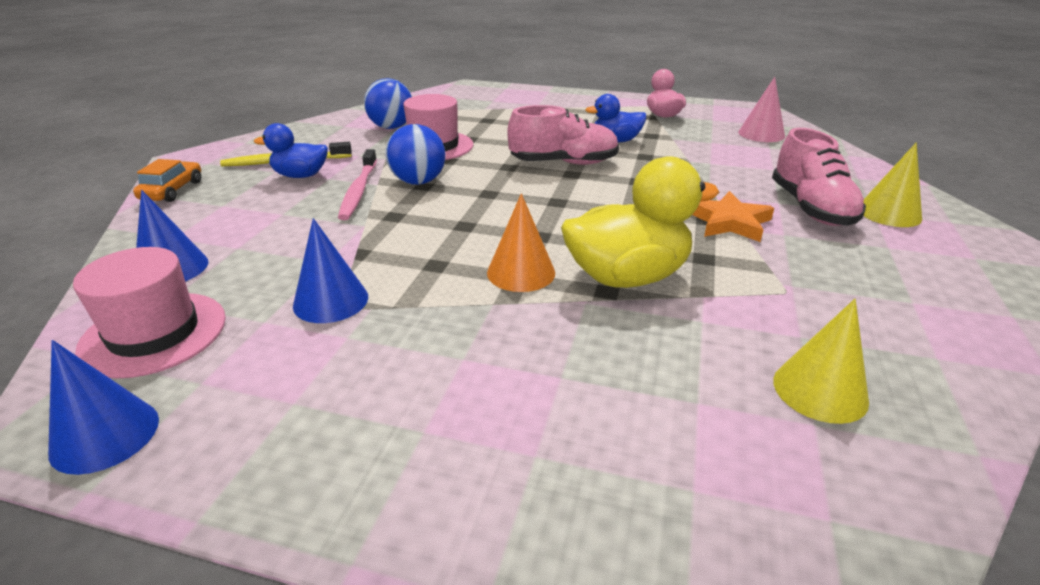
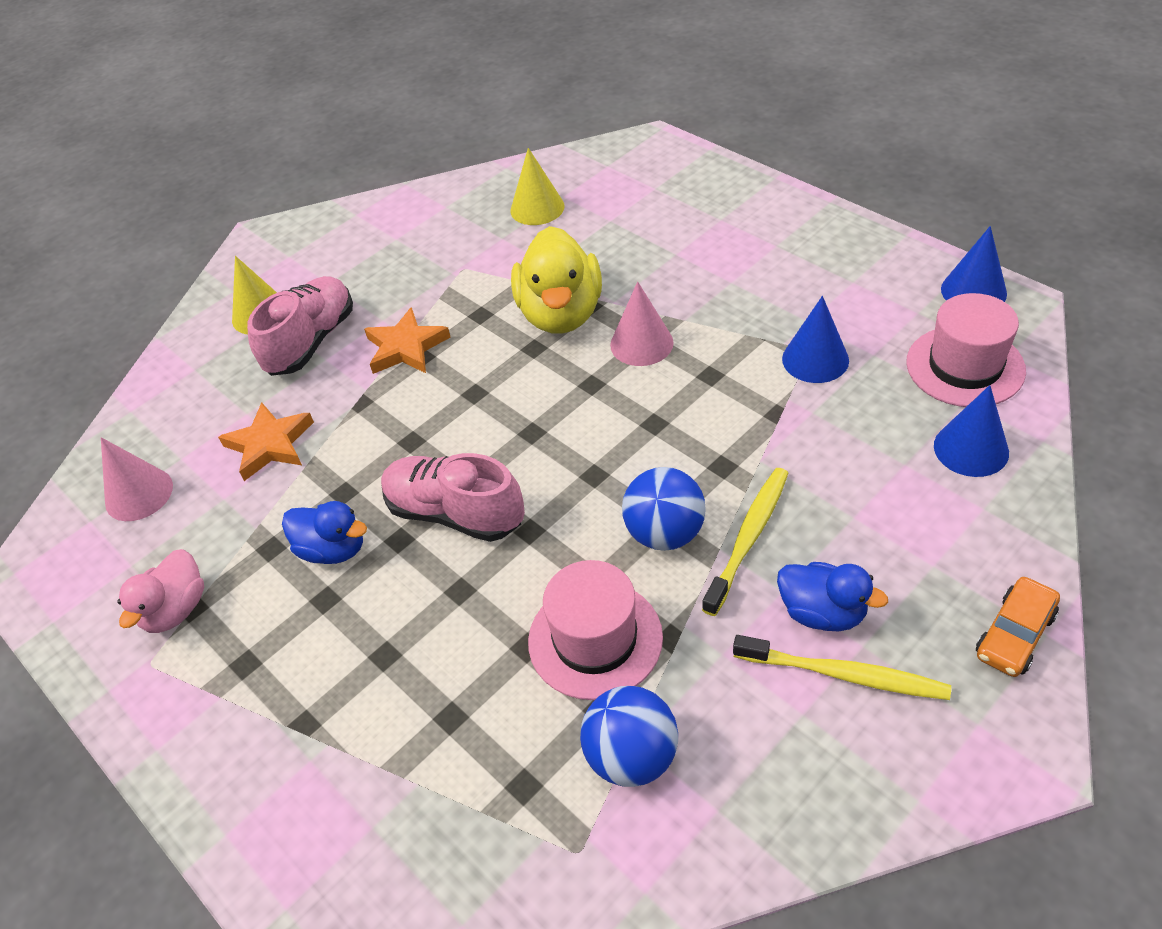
camera: 145 degrees left, 15 degrees up
(358, 191) = (749, 537): pink toothbrush -> yellow toothbrush
(521, 272) = (641, 343): orange cone -> pink cone
(627, 277) = (561, 314): yellow duck -> yellow duck turned 105 degrees counterclockwise
(727, 161) = (270, 445): none -> orange star

